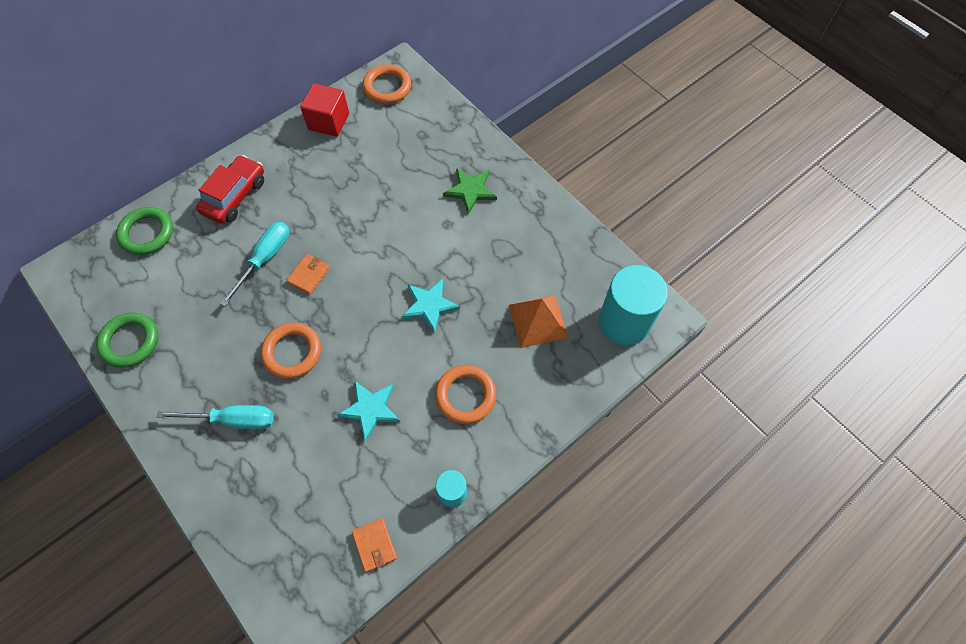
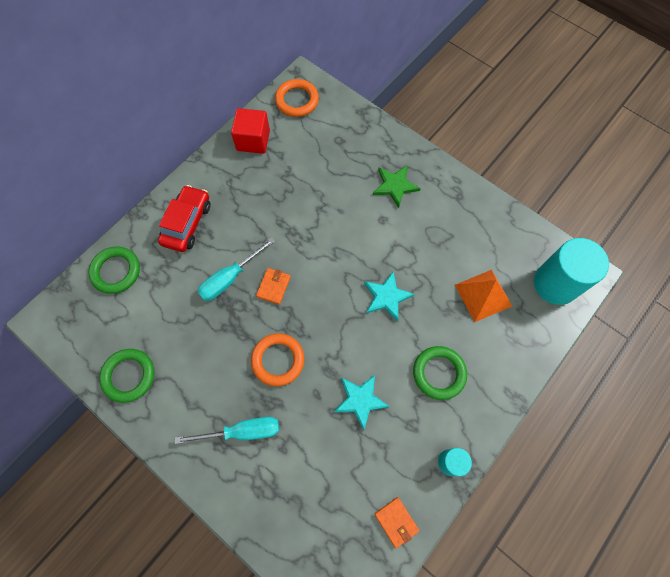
camera: 10 degrees left, 5 degrees up
(265, 259) = (230, 278): turquoise screwdriver -> turquoise screwdriver turned 150 degrees counterclockwise
(465, 395) = (439, 373): orange ring -> green ring

